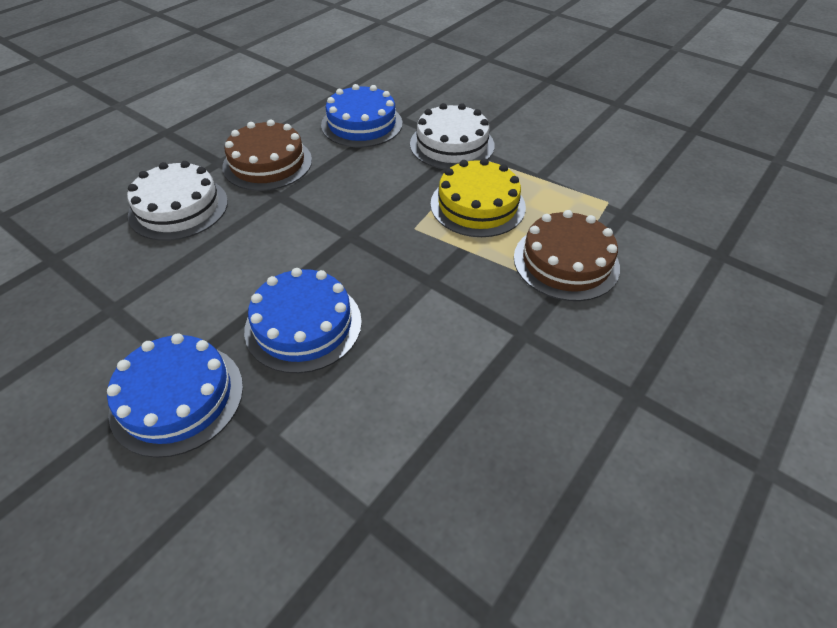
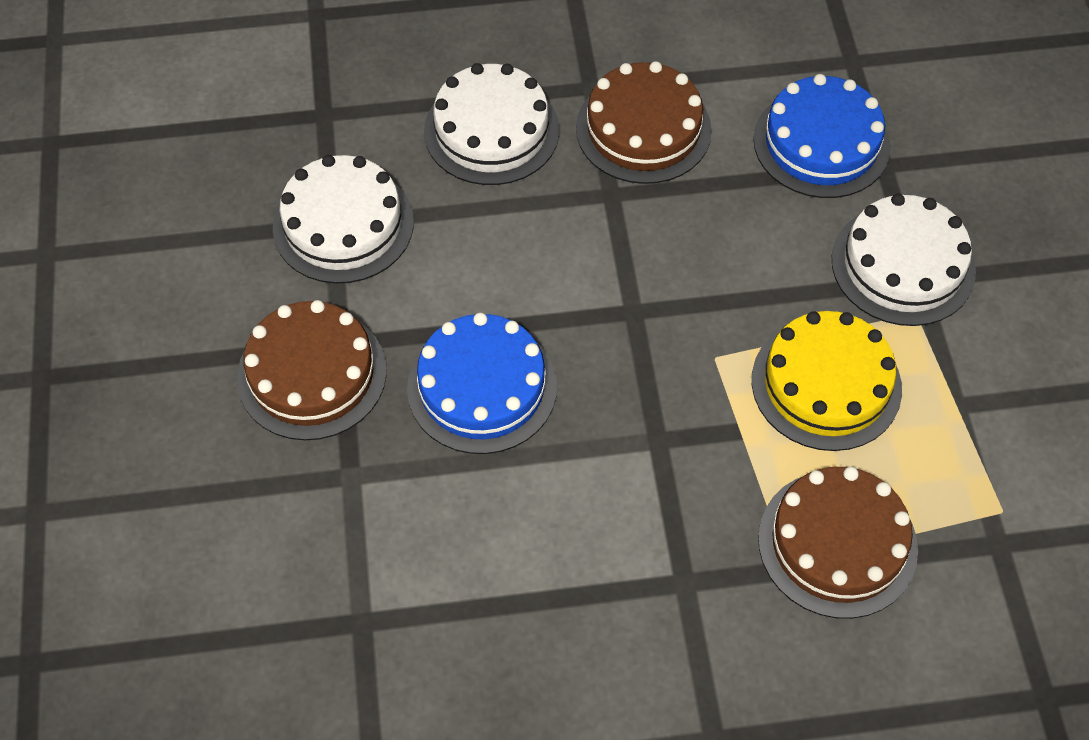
camera: 45 degrees right, 10 degrees up
(121, 304) = (343, 224): none -> white cake
(177, 397) = (312, 374): blue cake -> brown cake

